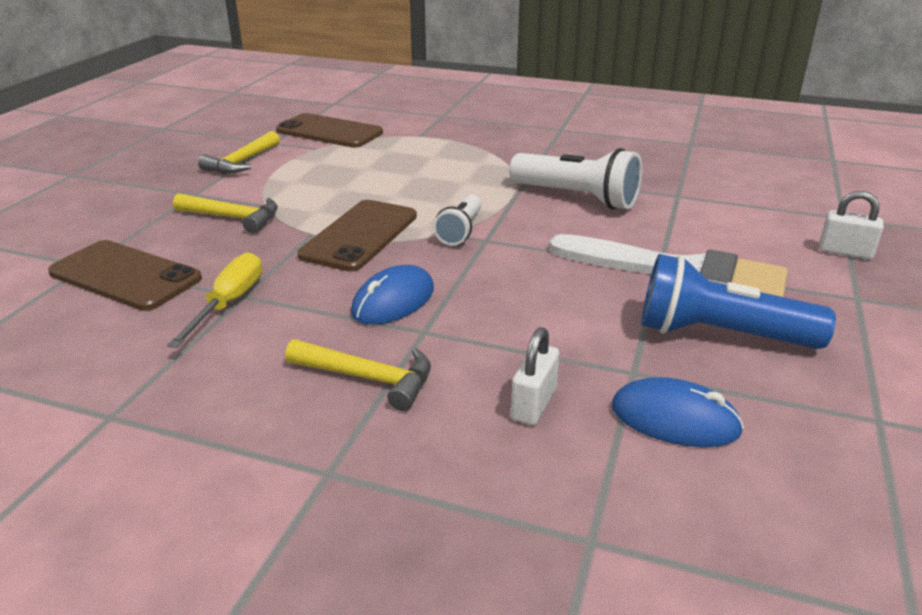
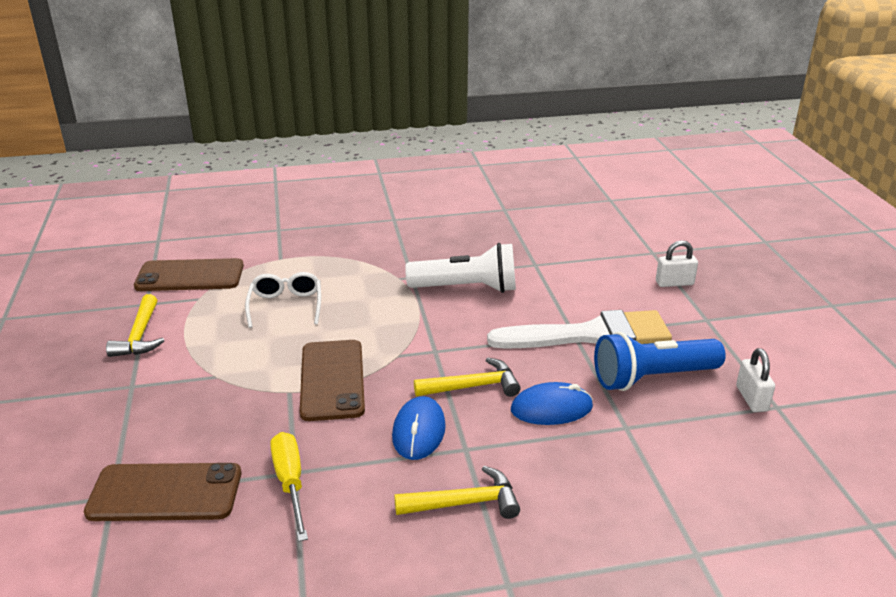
camera: 30 degrees left, 0 degrees up
(234, 218) = (200, 399): yellow hammer -> yellow hammer (473, 386)
(384, 170) = (286, 306): none -> white glasses
(460, 231) = (408, 348): white flashlight -> none
(533, 404) = (588, 476): white padlock -> white padlock (751, 398)
(674, 419) = (675, 452): blue mouse -> blue mouse (551, 408)

